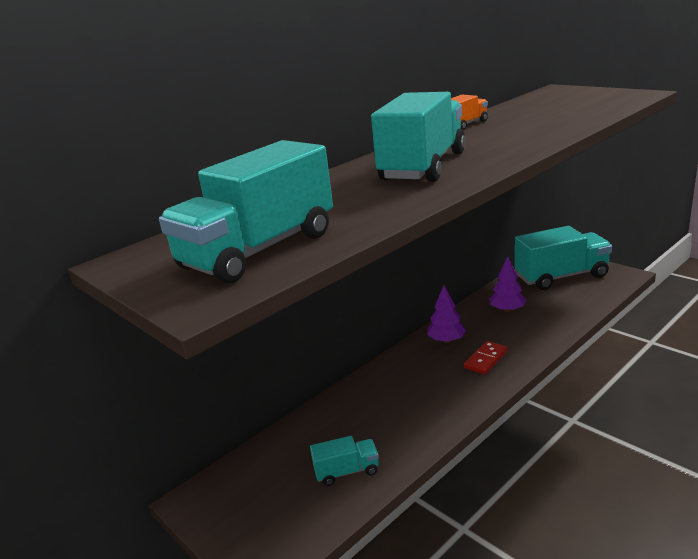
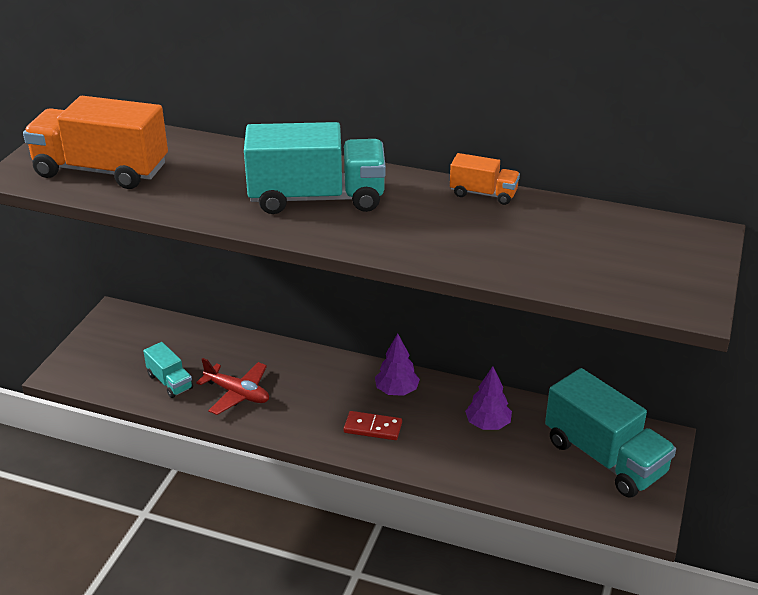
camera: 60 degrees right, 10 degrees up
(259, 250) = (101, 171): turquoise truck -> orange truck
(396, 427) = (237, 394): none -> red plane

